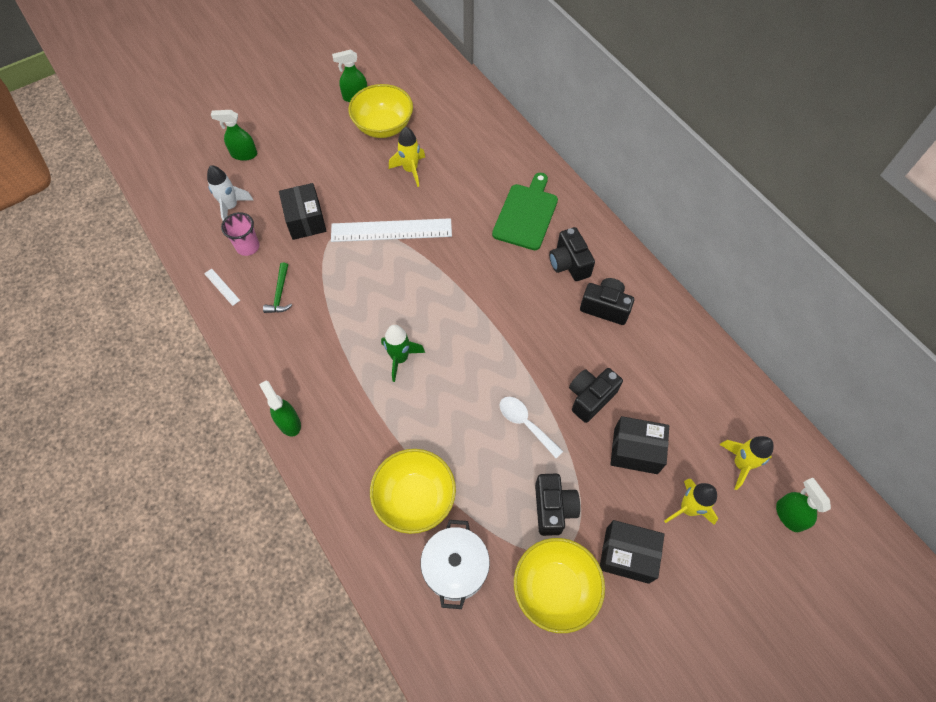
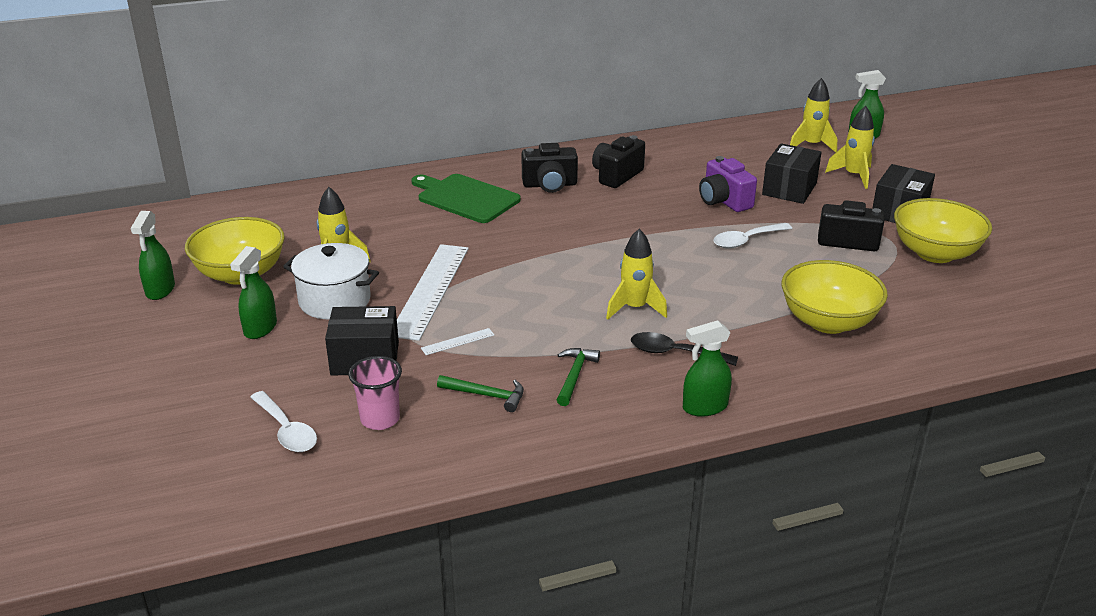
camera: 75 degrees left, 30 degrees down
(222, 287) = (443, 452): white ruler -> white ruler (457, 341)
(231, 207) = (286, 430): white rocket -> white spoon
(244, 154) = (182, 408): green spray bottle -> green spray bottle (260, 328)
(309, 337) = (574, 376): none -> green hammer
(348, 394) = (675, 353): none -> black spoon
(400, 358) = (634, 308): green rocket -> yellow rocket
(455, 568) = (914, 307): white pot -> white pot (335, 301)
(590, 398) = (724, 201): black camera -> purple camera

